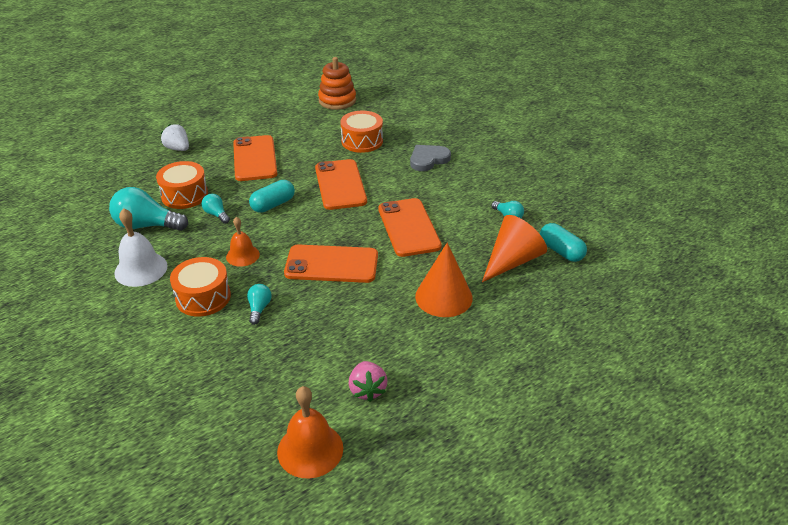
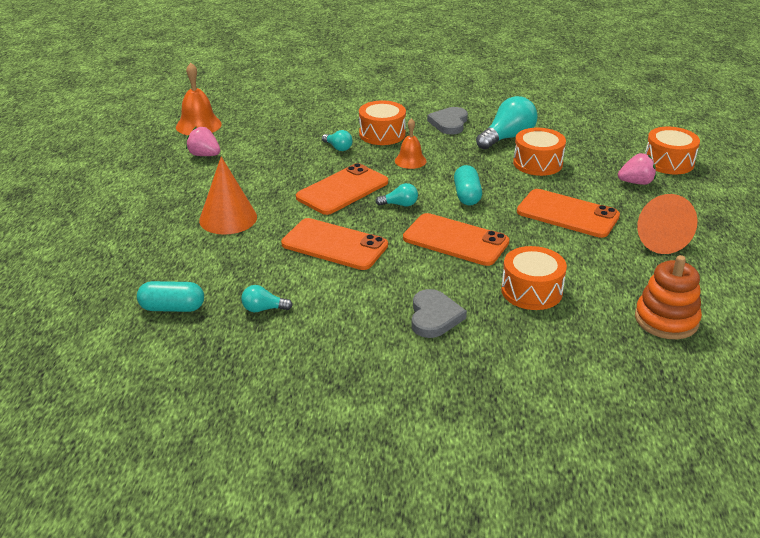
camera: 130 degrees right, 5 degrees down
(129, 146) = (668, 162): none -> orange drum
(141, 269) = (449, 123): white bell -> grey heart
(178, 149) = (636, 182): white strawberry -> pink strawberry
(216, 214) = (486, 167): turquoise light bulb -> turquoise light bulb (399, 204)
(512, 261) = (208, 273): orange cone -> orange cone (656, 238)

